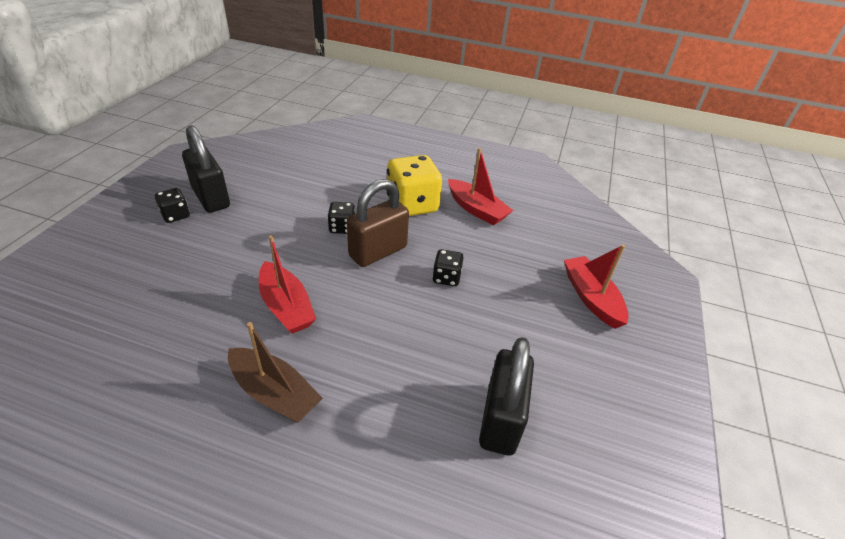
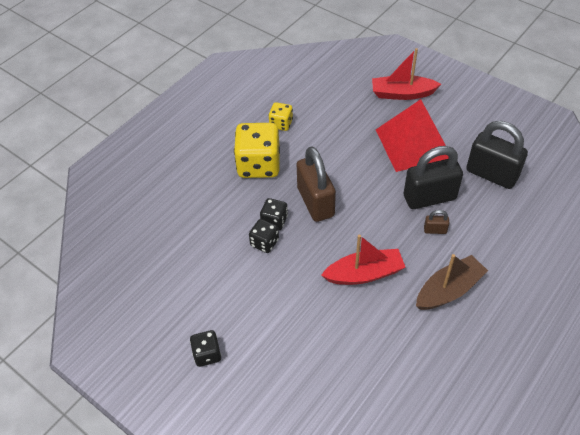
camera: 65 degrees left, 10 degrees up
(211, 198) = (187, 322): black padlock -> black padlock (429, 197)
(371, 364) = (435, 230): none -> brown padlock
(446, 277) = (359, 166): black dice -> black dice (264, 243)
(476, 209) = (281, 124): red boat -> yellow dice
(510, 321) = (413, 144): none -> red pyramid

